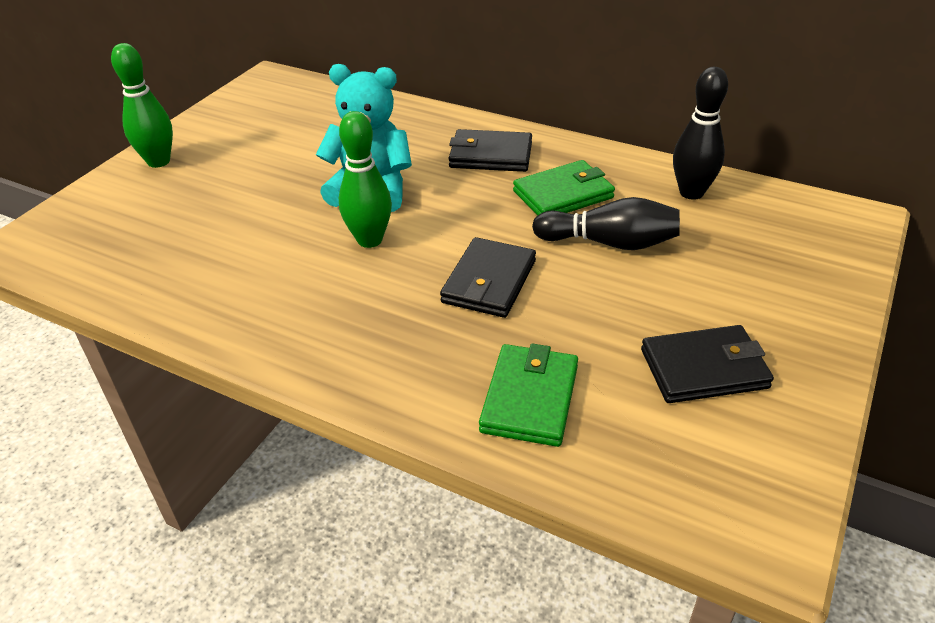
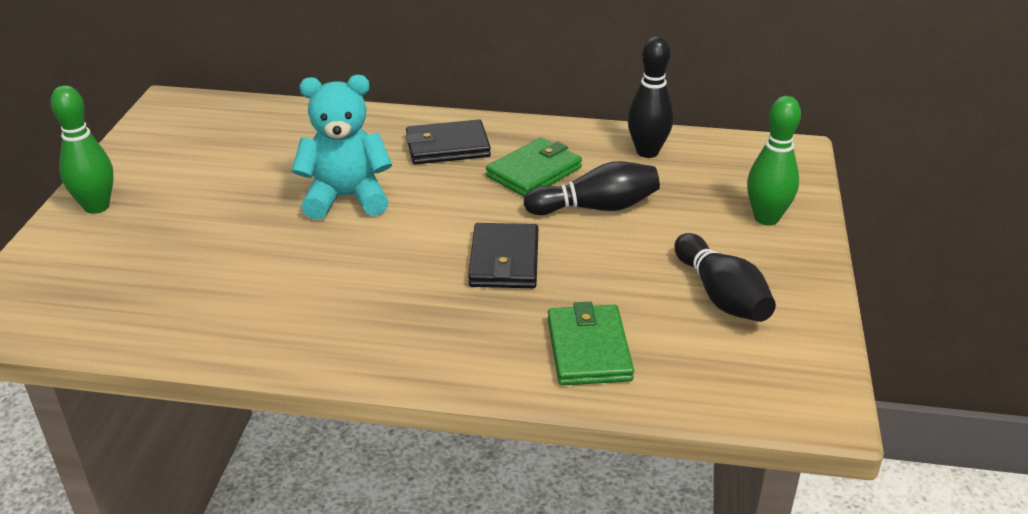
camera: 20 degrees left, 5 degrees down
(370, 240) = (370, 244): green bowling pin -> green bowling pin (766, 218)
(704, 369) = (721, 295): black wallet -> black bowling pin

